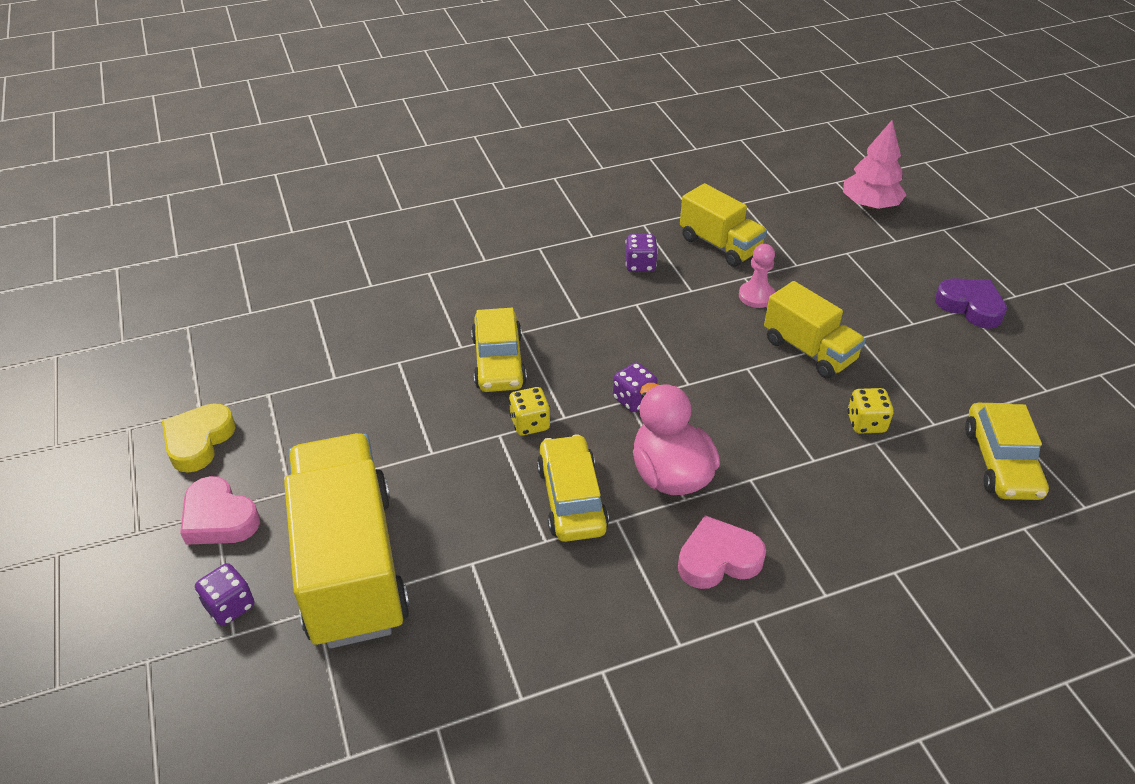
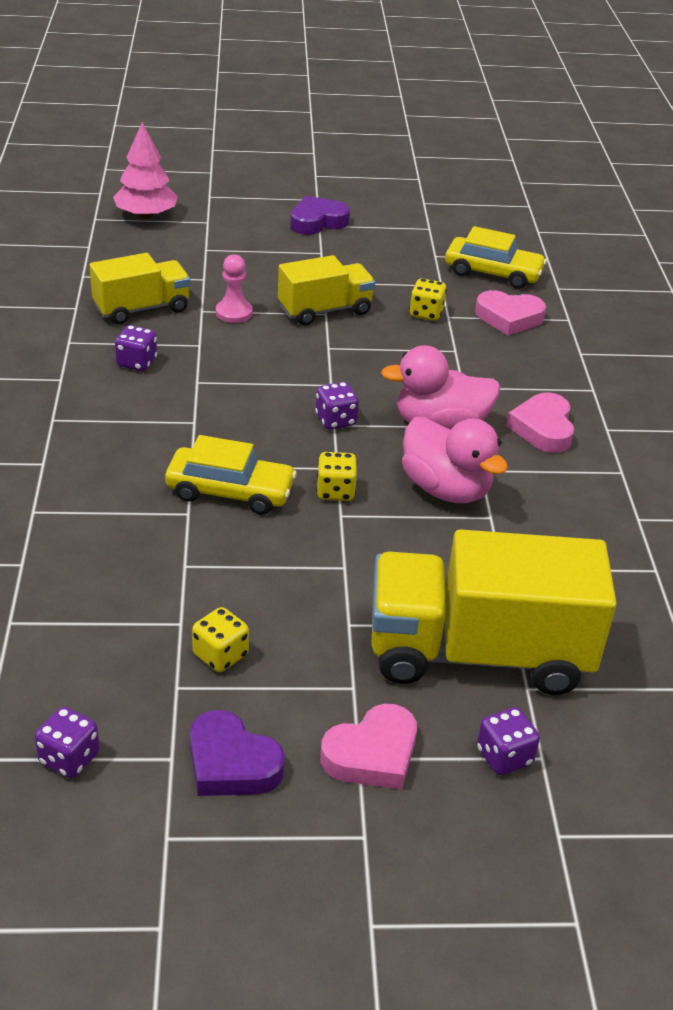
camera: 75 degrees left, 5 degrees down
(192, 363) = (69, 758): none -> purple dice
(198, 441) = (231, 763): yellow heart -> purple heart
(306, 407) = (220, 655): none -> yellow dice
(571, 498) = (446, 489): yellow car -> pink duck
(915, 493) = (509, 318): none -> pink heart

